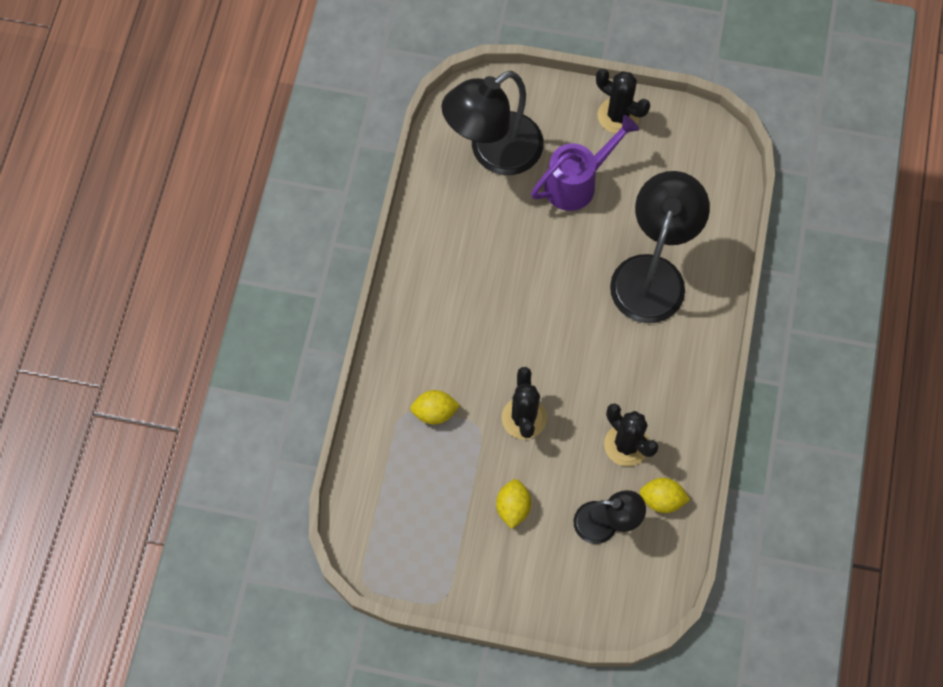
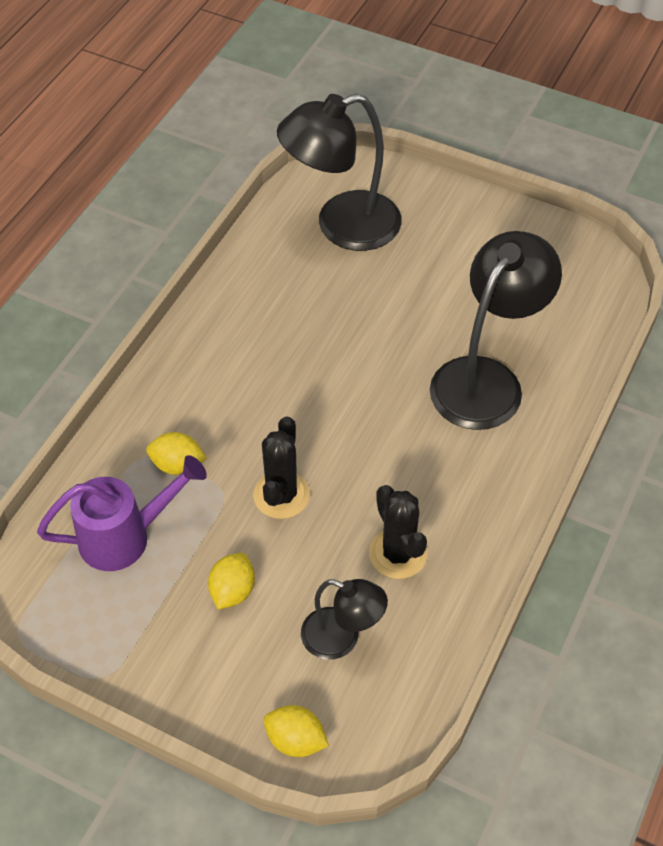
camera: 15 degrees right, 15 degrees down
(577, 183) = (426, 273): purple watering can -> purple watering can (125, 537)
(618, 115) = (493, 220): black cactus -> none
(662, 499) = (423, 627): yellow lemon -> yellow lemon (295, 740)

